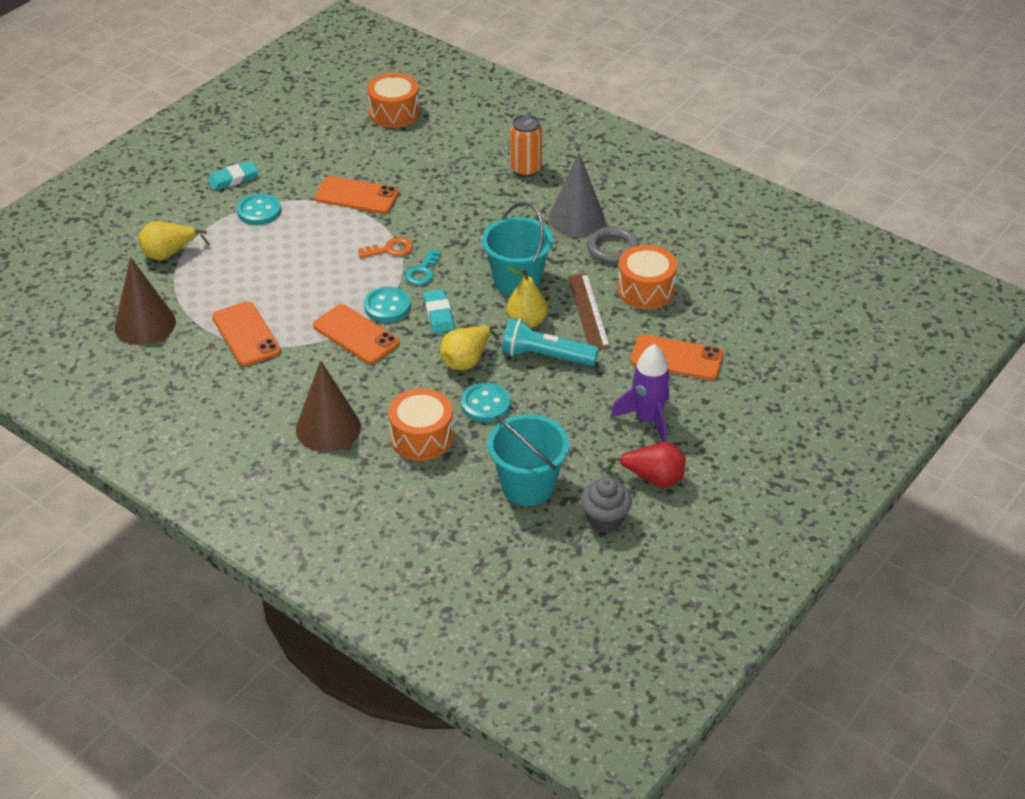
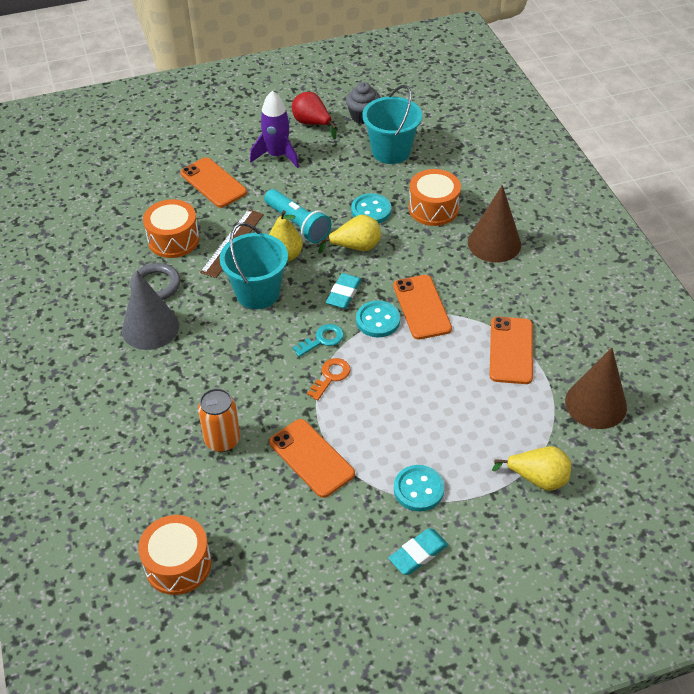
camera: 145 degrees left, 5 degrees up
(233, 179) = (418, 554): turquoise eraser -> turquoise eraser turned 45 degrees counterclockwise
(390, 249) = (330, 376): orange key -> orange key turned 105 degrees clockwise
(525, 169) = (133, 405): orange can -> orange can (222, 440)

